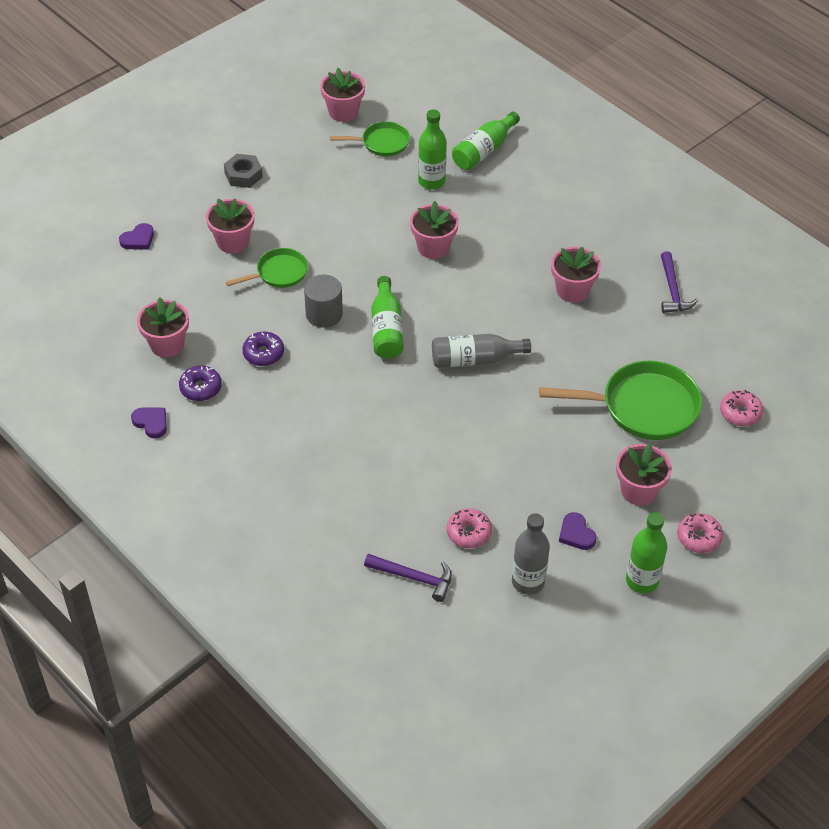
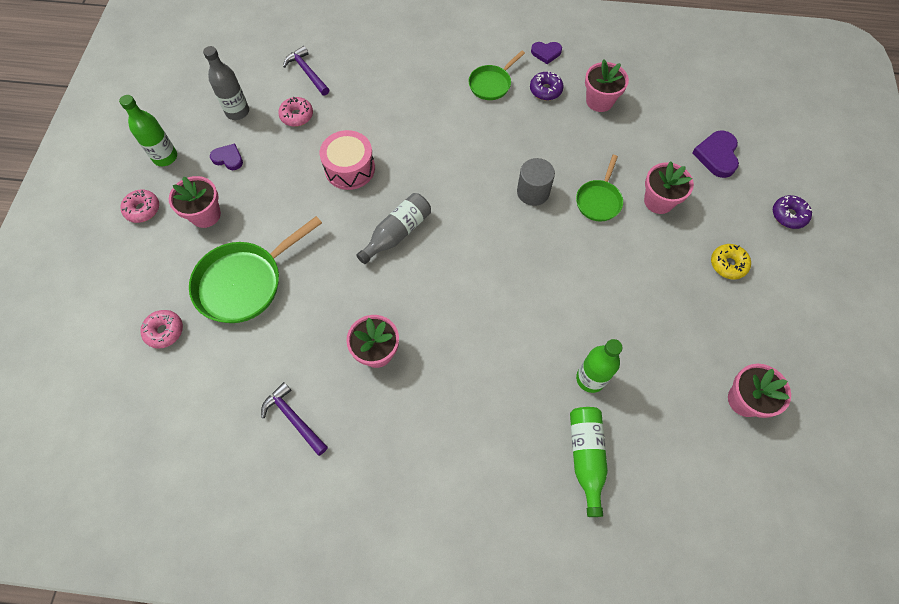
camera: 140 degrees right, 15 degrees up
(138, 239) = (717, 155): purple heart -> purple heart, size x1.55
(243, 175) = (728, 264): grey nut -> yellow donut
(263, 353) = (537, 137): purple donut -> purple donut (788, 215)
(382, 143) = (674, 389): green pan -> green pan (491, 84)
(386, 329) = (480, 212): green bottle -> none
(414, 577) = (307, 72): purple hammer -> purple hammer turned 75 degrees clockwise
(433, 247) = (520, 309): pink flower pot -> none
(464, 442) = (350, 168): none -> pink drum

